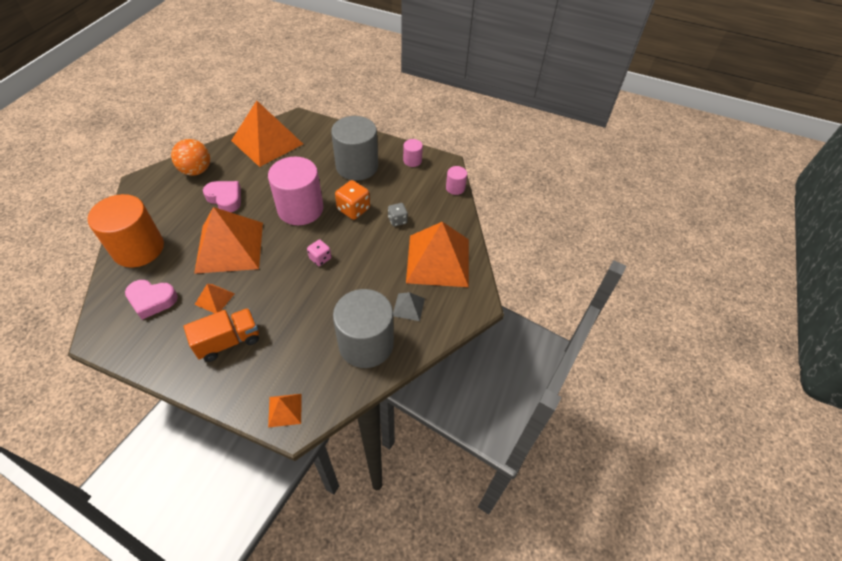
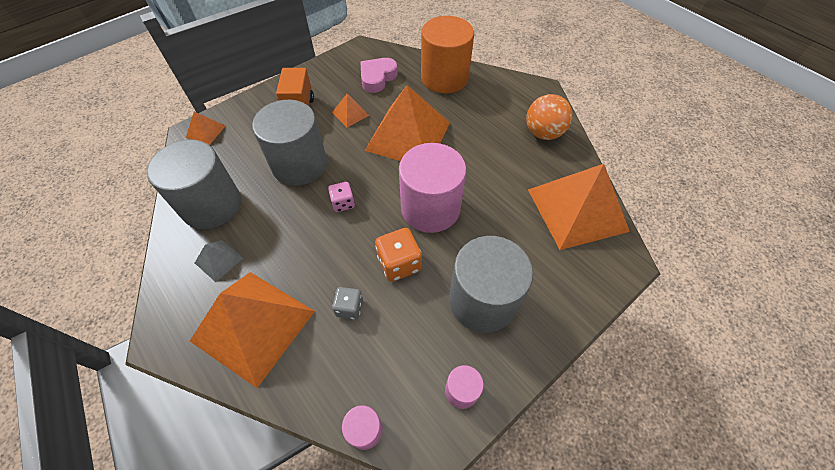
camera: 120 degrees right, 5 degrees up
(225, 198) = (483, 147): pink heart -> none
(294, 306) = (299, 164): none -> grey cylinder

